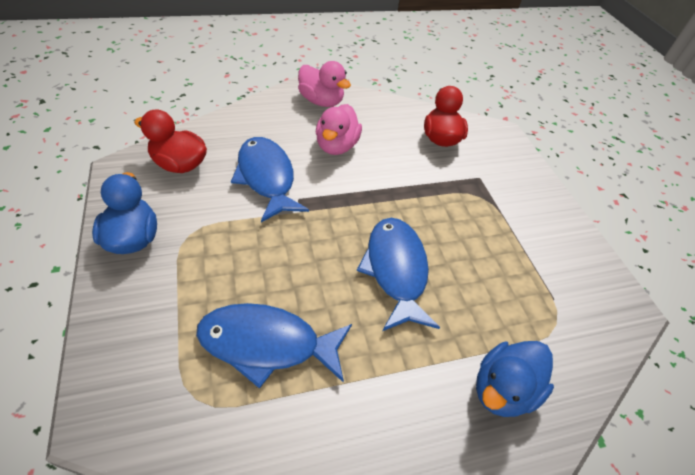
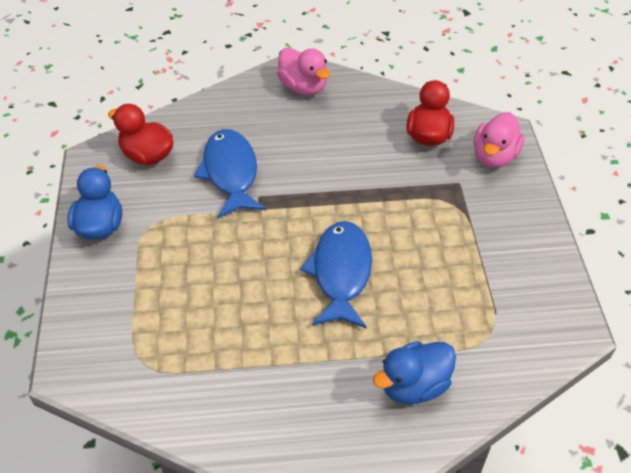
camera: 15 degrees right, 0 degrees up
(267, 344) = (208, 327): blue fish -> none
(336, 146) = (309, 141): pink duck -> pink duck (494, 157)

